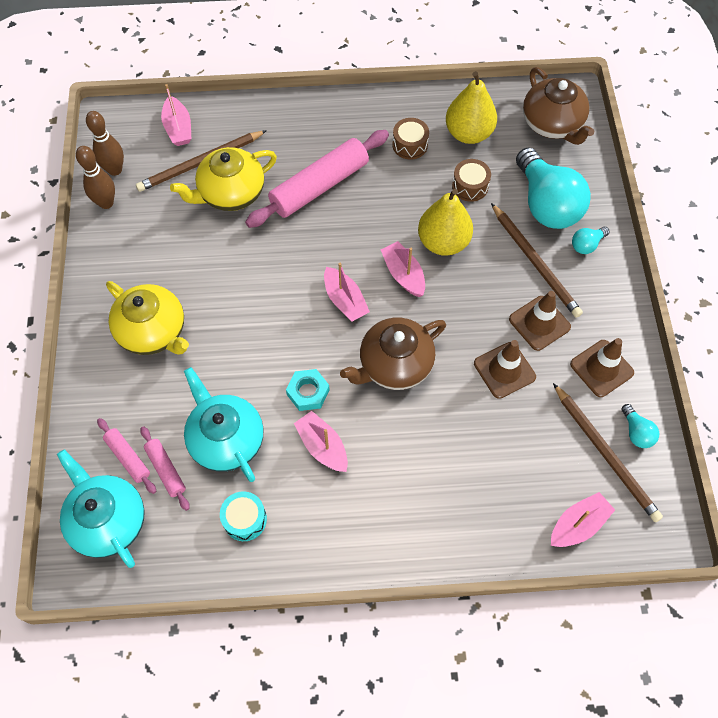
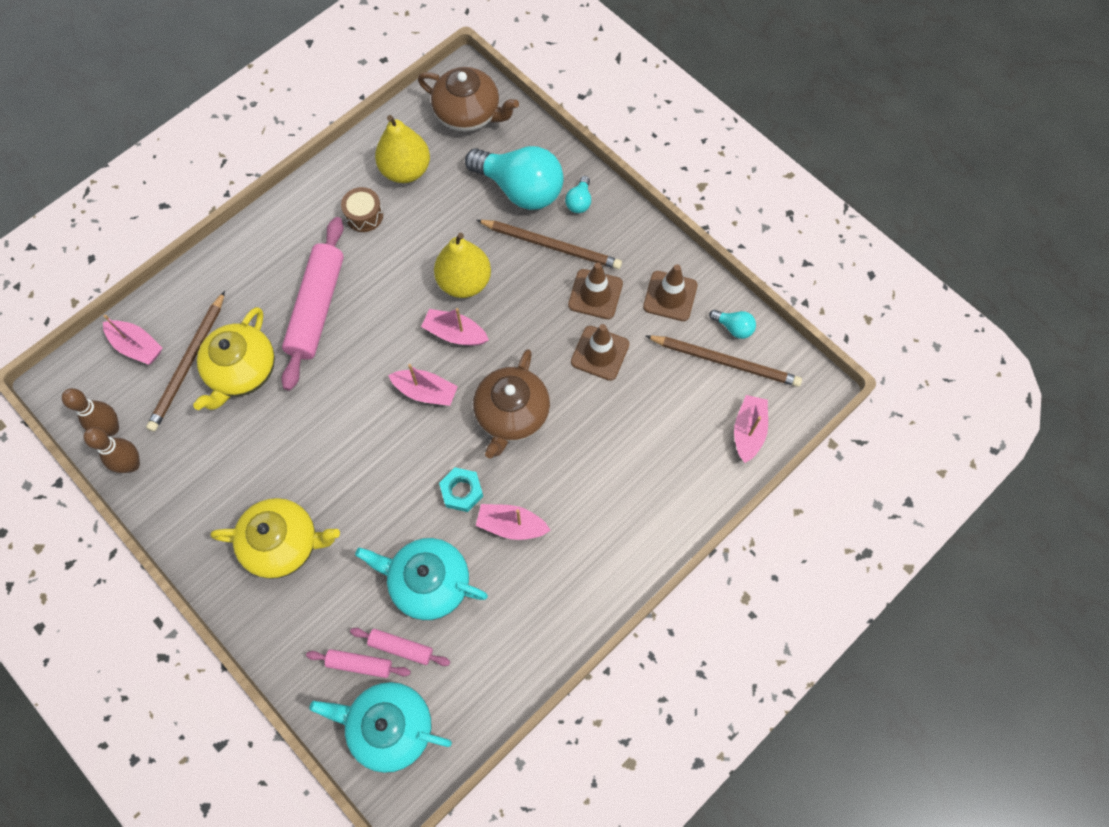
camera: 40 degrees left, 5 degrees up
(245, 519) = (500, 633): turquoise drum -> none
(470, 186) = (446, 217): brown drum -> none

